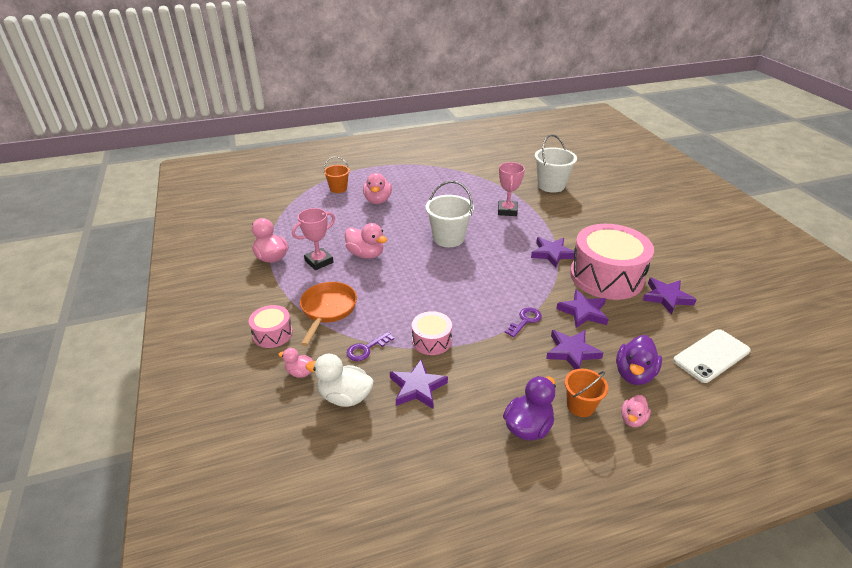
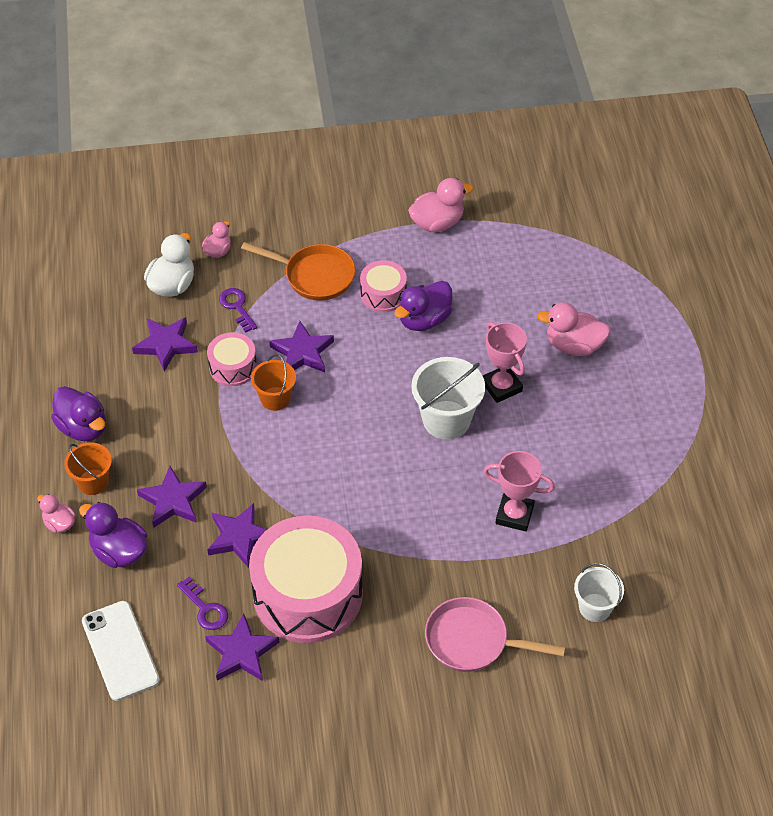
camera: 100 degrees right, 15 degrees up
(272, 334) = (285, 228): pink drum -> pink drum (383, 294)
(319, 261) = (417, 270): pink trophy -> pink trophy (501, 387)
(338, 188) = (619, 298): orange bucket -> orange bucket (275, 398)
(366, 254) = (424, 320): pink duck -> purple duck
(525, 321) = (241, 468): purple key -> purple key (205, 608)
(551, 185) = (595, 607): white bucket -> white bucket, size x0.63
(552, 254) = (379, 542): purple star -> purple star (302, 352)
(595, 217) = (472, 641): none -> pink pan

